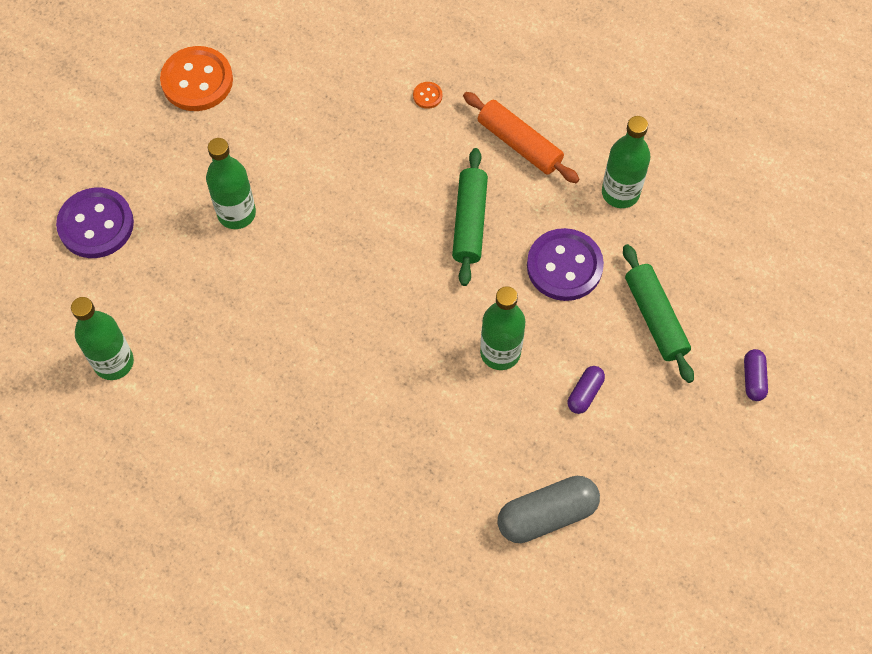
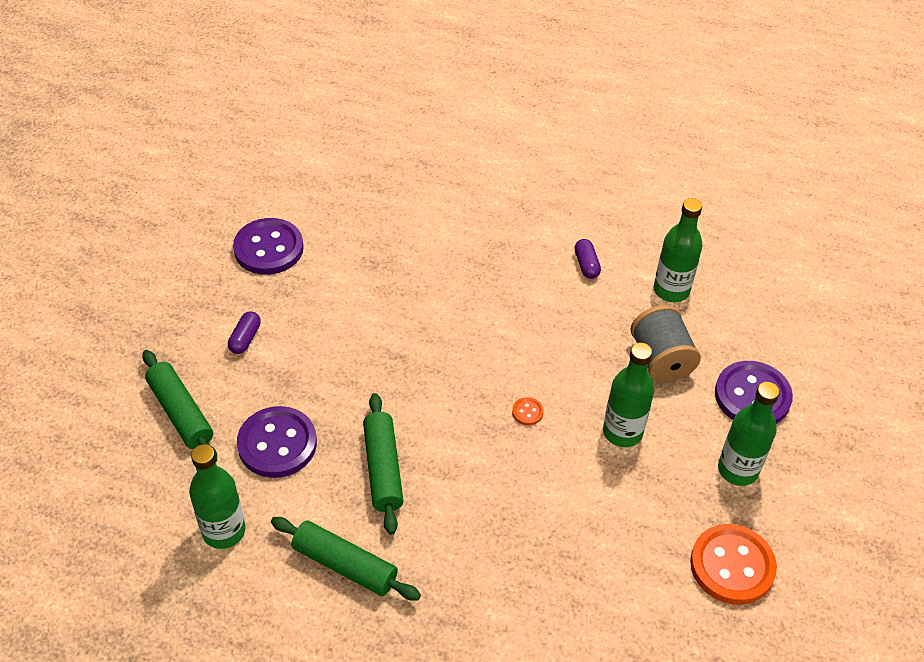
camera: 165 degrees right, 15 degrees down
(165, 281) = (661, 360): none -> grey spool
(427, 96) = (464, 602): orange button -> orange button (527, 412)
(500, 352) = (329, 357): green bottle -> green bottle (737, 470)
(519, 144) = (345, 565): orange rolling pin -> green rolling pin
(547, 515) = (268, 248): grey capsule -> purple button
(753, 379) = (84, 377): purple capsule -> purple capsule (586, 265)

